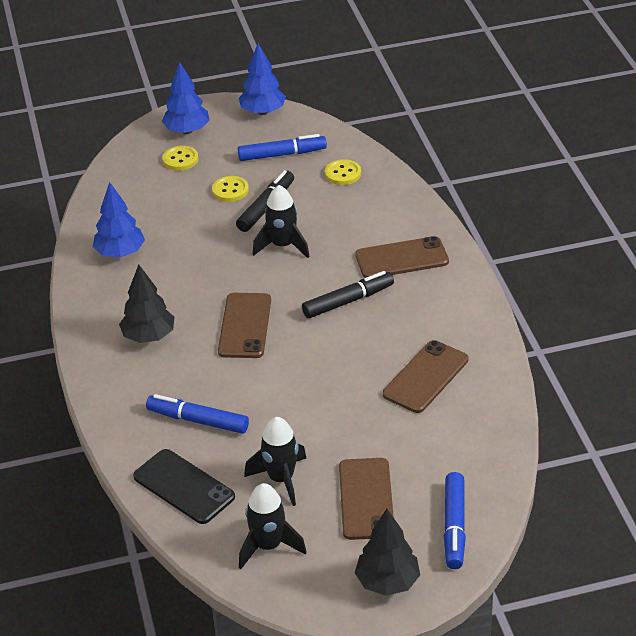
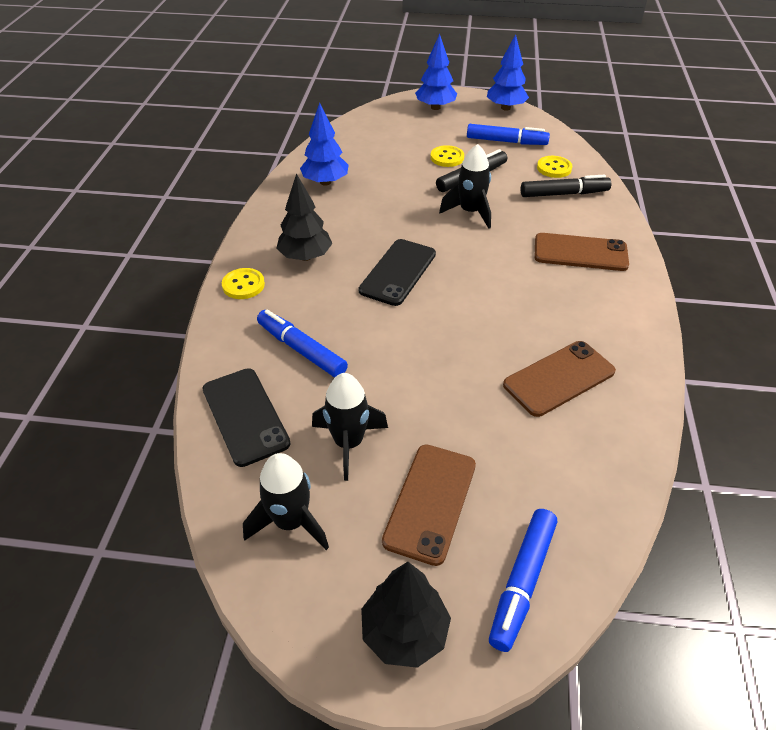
camera: 20 degrees right, 5 degrees up
(180, 159) = (418, 126): yellow button -> yellow button (243, 285)
(245, 326) = (398, 272): brown phone -> black phone
(348, 301) = (509, 277): black marker -> black marker (564, 194)

